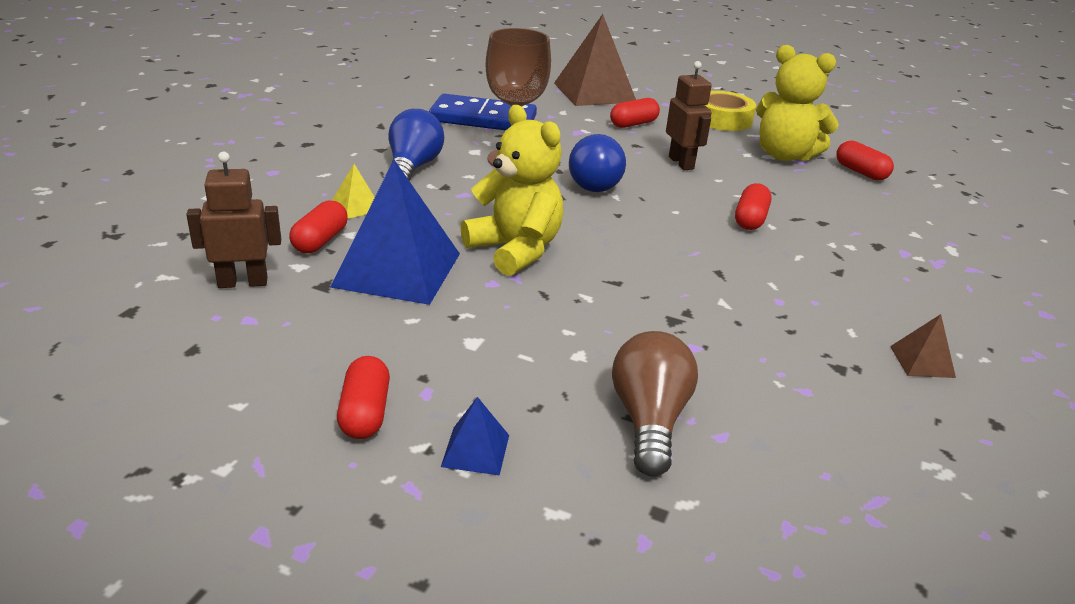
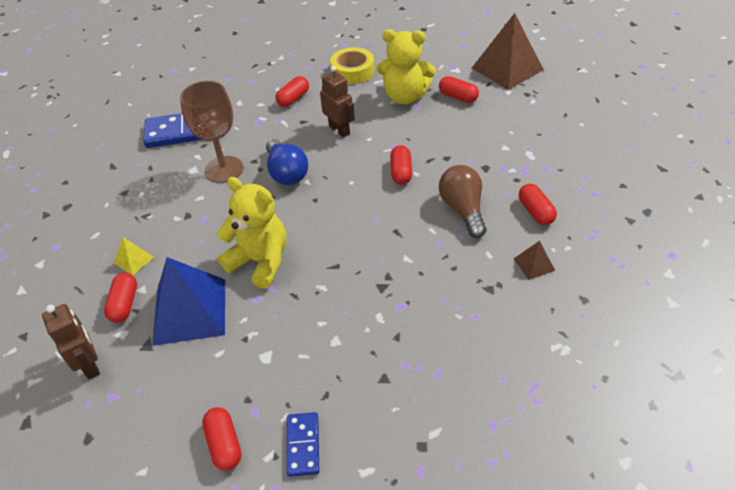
camera: 15 degrees left, 15 degrees up
(243, 282) = (90, 365): brown robot -> brown robot turned 90 degrees clockwise
(412, 168) = (156, 204): blue light bulb -> none
(475, 450) = (303, 445): blue pyramid -> blue domino
(594, 92) = (253, 72): brown pyramid -> brown pyramid (507, 68)
(649, 420) = (394, 378): brown light bulb -> brown light bulb (463, 209)
(942, 307) = (535, 212): none -> red capsule

